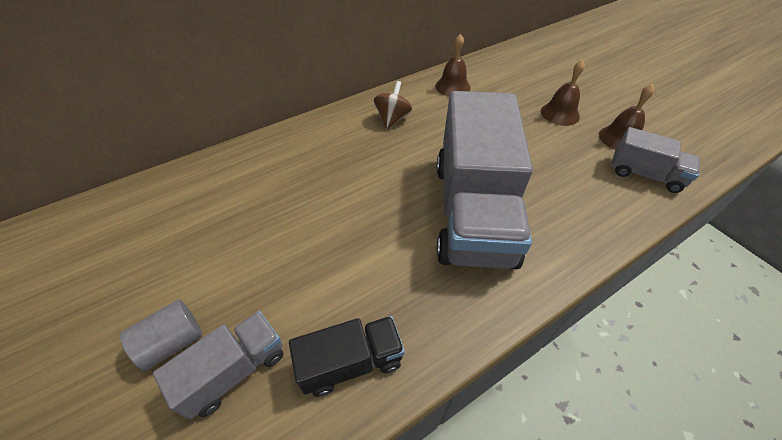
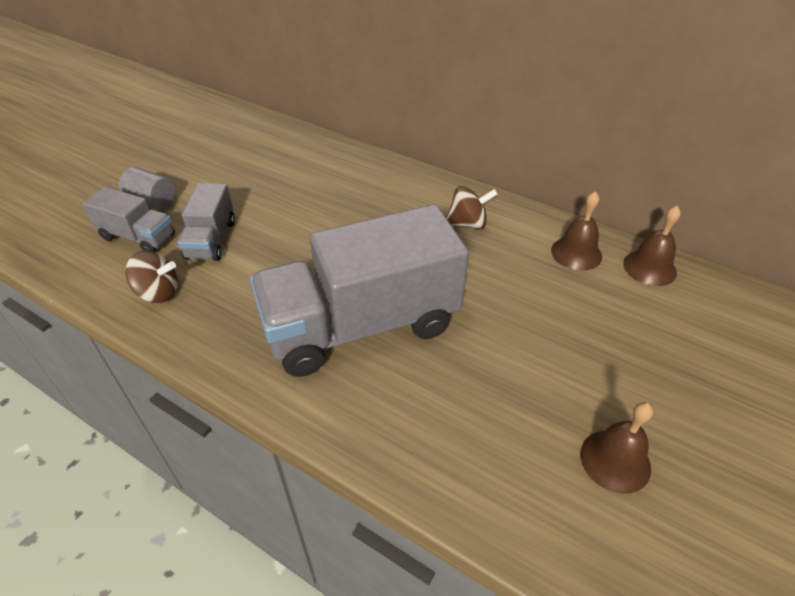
camera: 65 degrees right, 5 degrees down
(351, 362) = (158, 293): black truck -> brown spinning top
(560, 113) = (615, 375): brown bell -> brown bell (649, 267)
(645, 174) = (548, 502): grey truck -> grey truck (211, 239)

